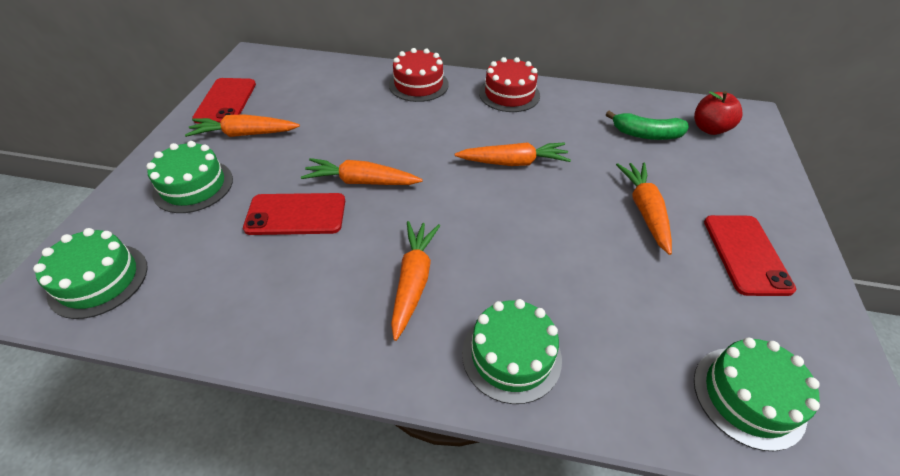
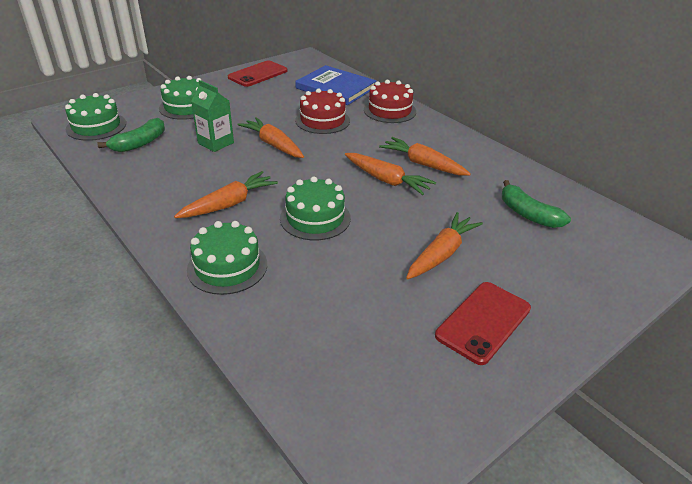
camera: 40 degrees right, 10 degrees down
(199, 269) = (140, 143): none -> green banana
(245, 134) = (244, 94): orange carrot -> orange carrot (423, 164)
(296, 214) = (216, 143): red phone -> green carton
(334, 81) = (335, 88): none -> blue book
(509, 94) = (450, 142): red cake -> red cake (322, 120)
(709, 129) = (601, 238): red apple -> none
(748, 396) = (339, 383): green cake -> green cake (315, 218)

